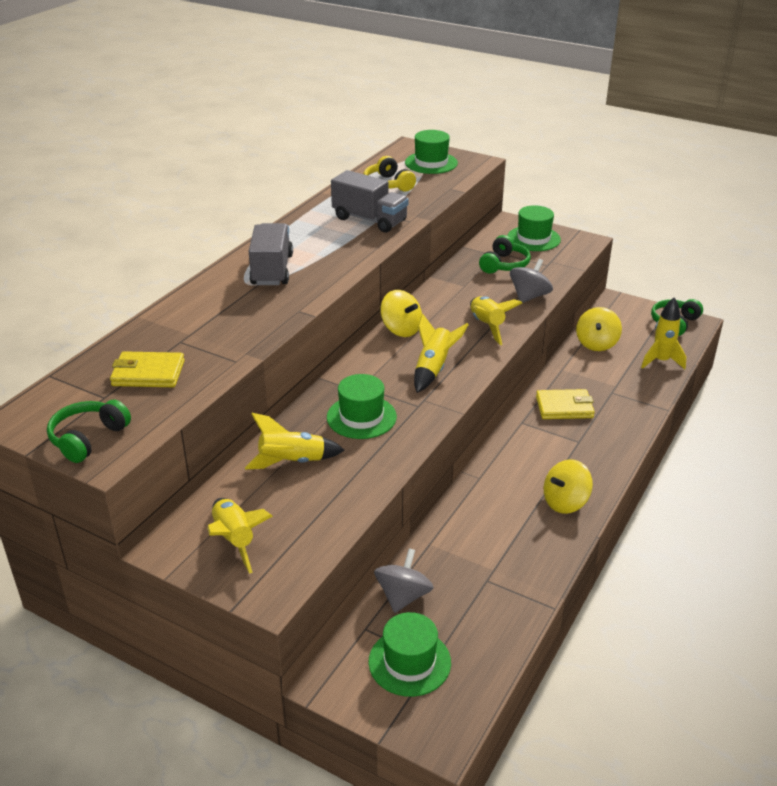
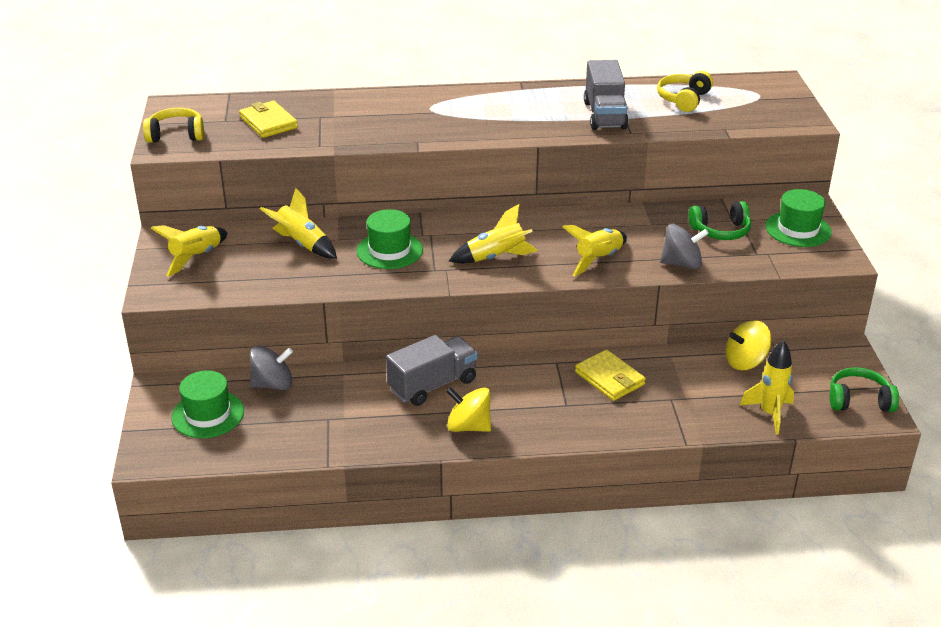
camera: 55 degrees right, 0 degrees up
(88, 438) = (176, 135): green headphones -> yellow headphones
(272, 270) = (462, 109): grey truck -> grey truck (433, 385)
(401, 329) = (535, 220): yellow spinning top -> none
(431, 163) = (762, 102): green hat -> none

